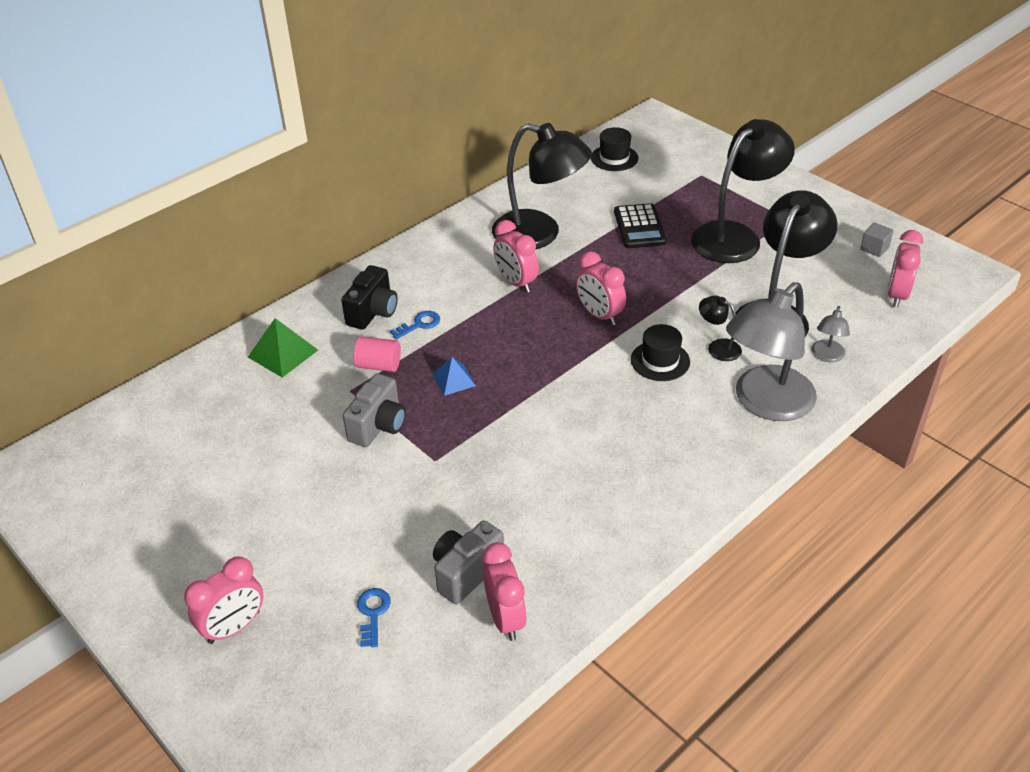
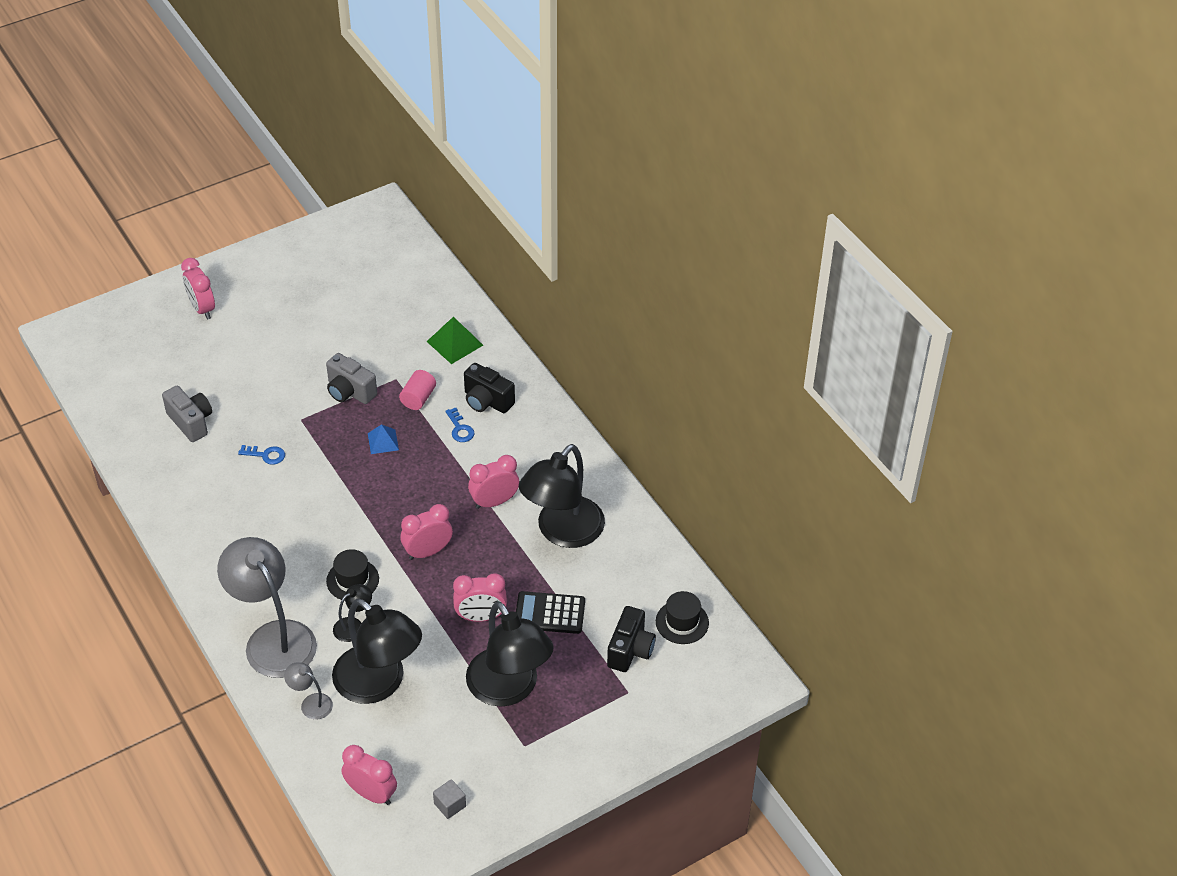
camera: 100 degrees right, 5 degrees up
(373, 613) = (181, 372): blue key -> blue key (266, 455)
(505, 618) = (145, 436): pink clock -> pink clock (481, 617)
(657, 179) = (630, 650): none -> black camera

